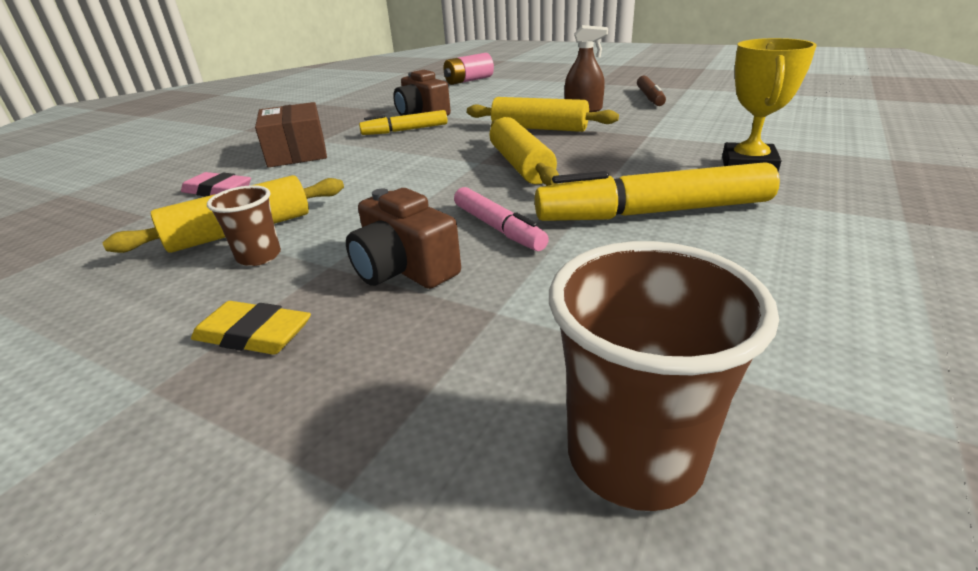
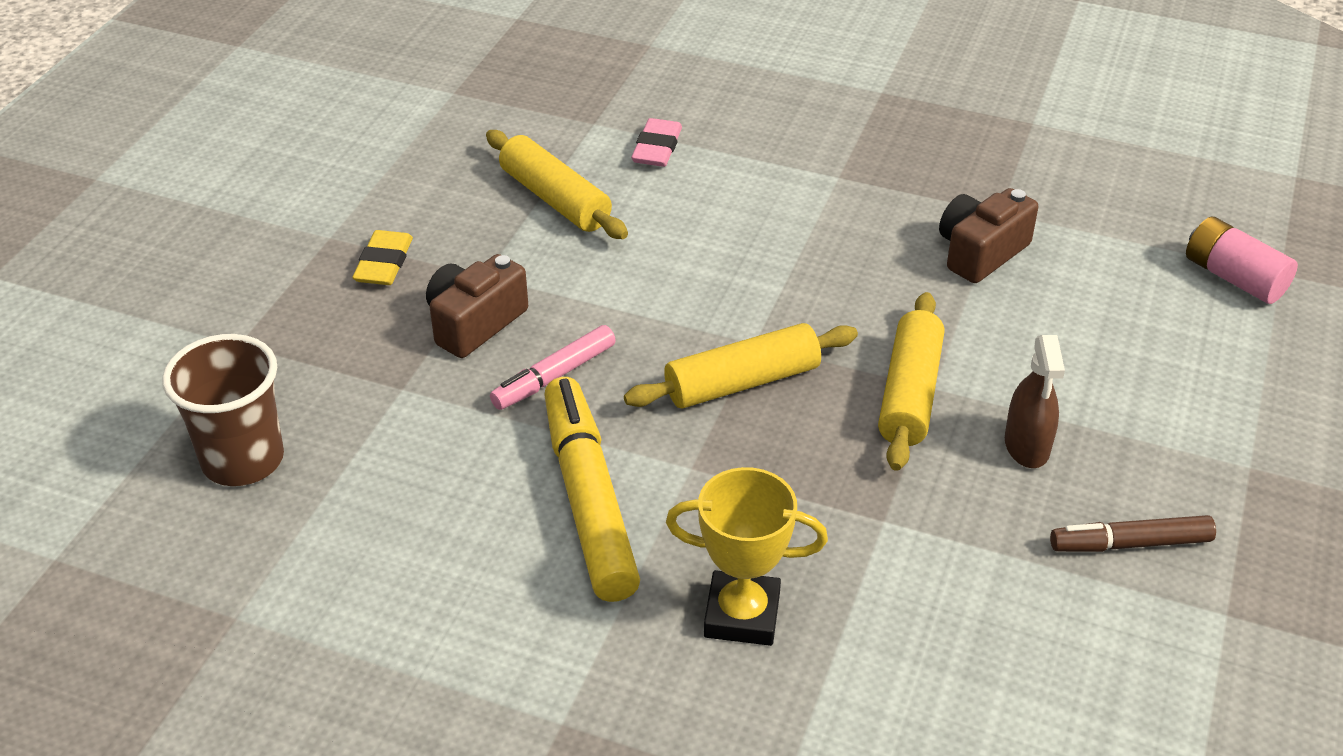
camera: 80 degrees right, 10 degrees up
(259, 256) = (503, 227): brown cup -> none
(297, 152) = (786, 170): brown box -> none
(405, 130) = (888, 250): yellow marker -> none

